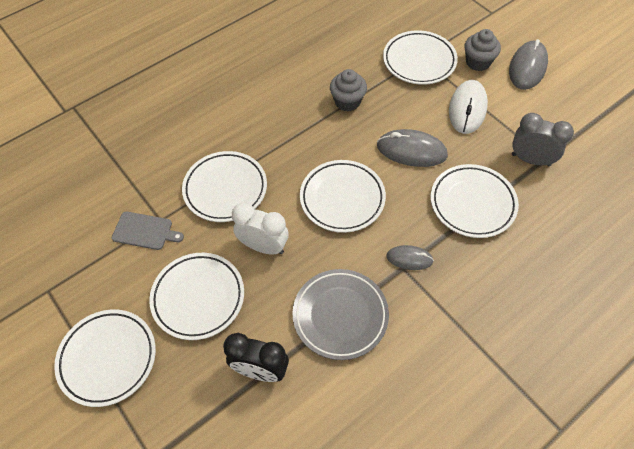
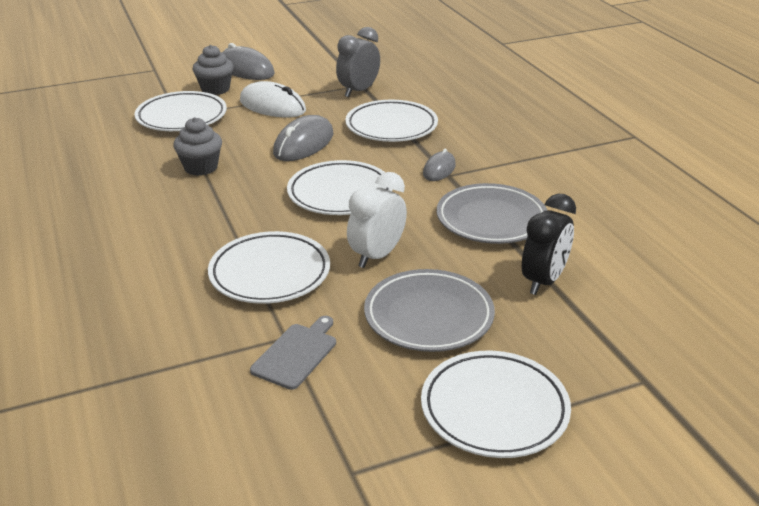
camera: 75 degrees left, 25 degrees down
(198, 297) = (428, 316): white plate -> grey plate

